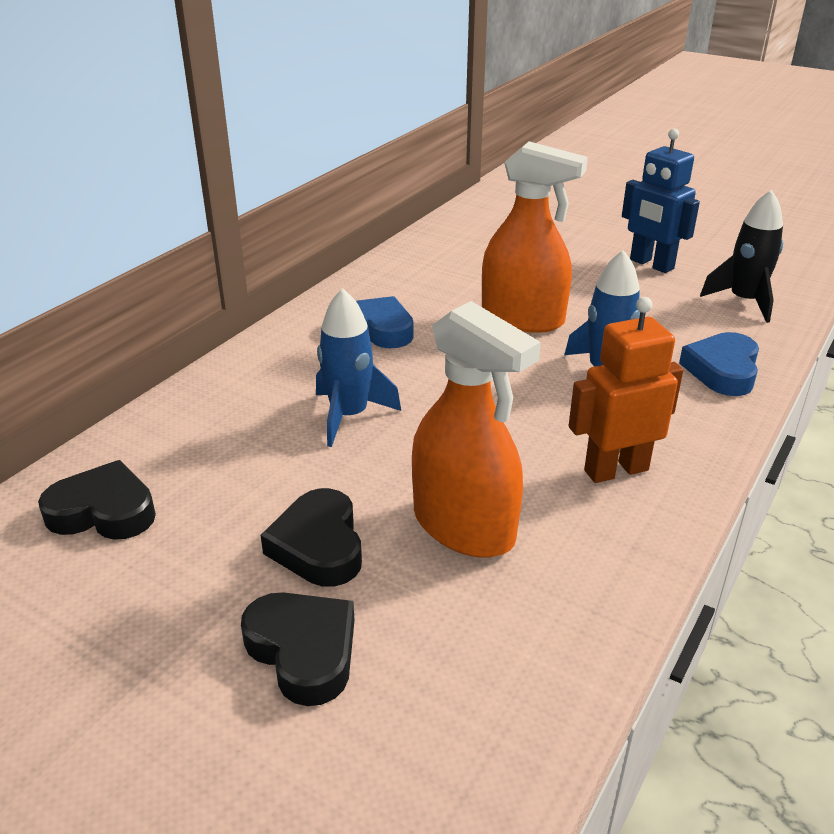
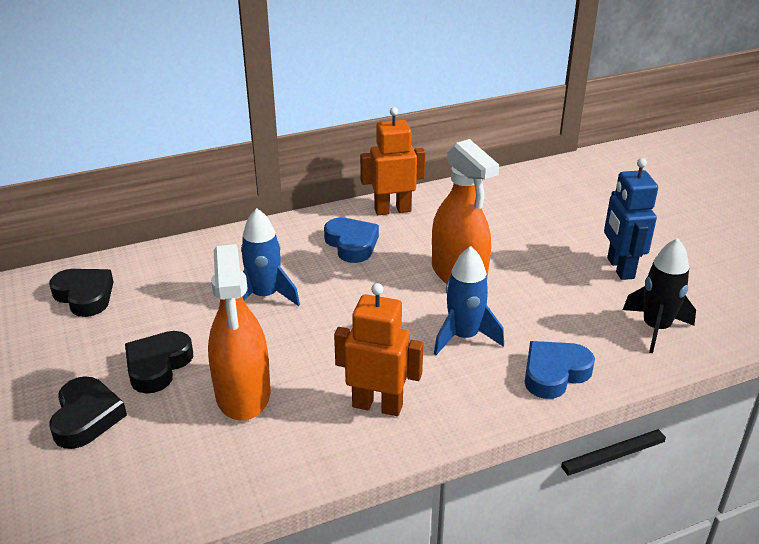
camera: 35 degrees right, 0 degrees up
(376, 283) = (392, 210): none -> orange robot

